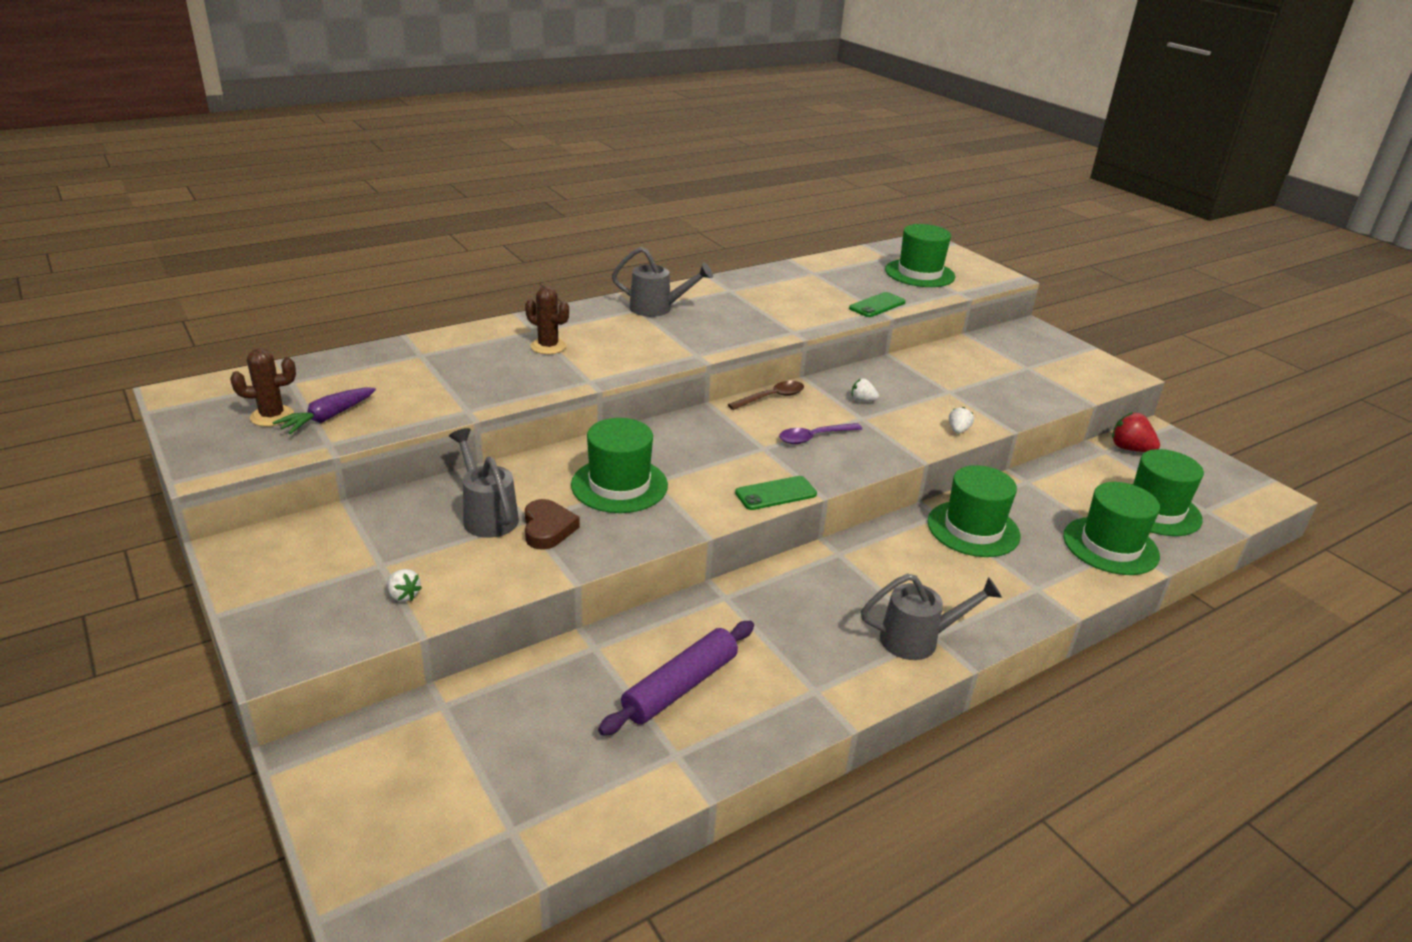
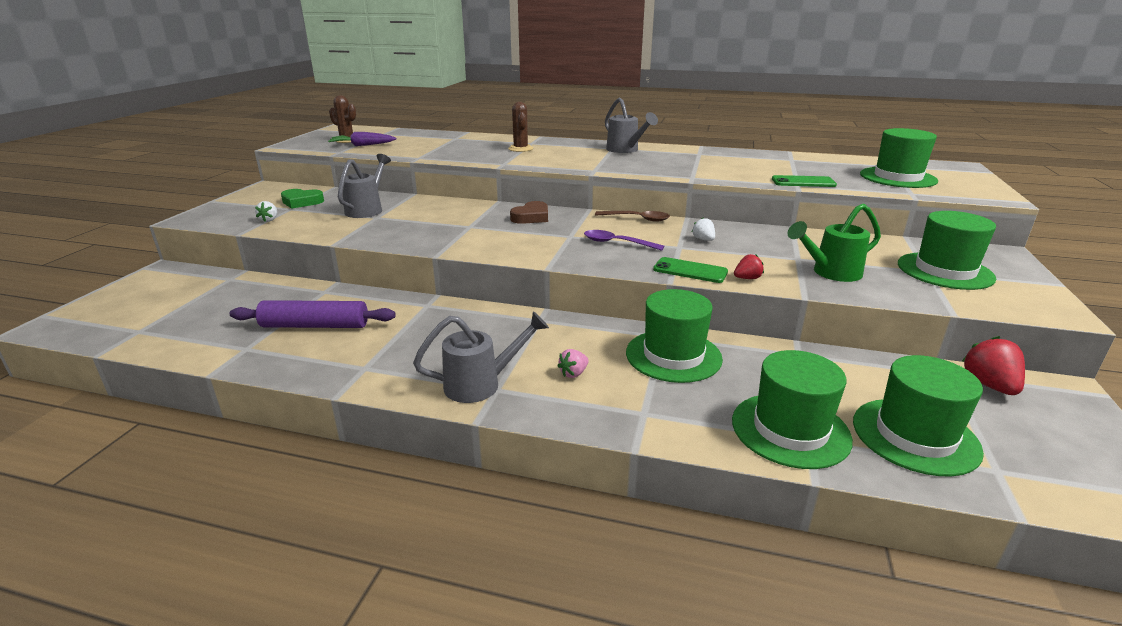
camera: 50 degrees right, 5 degrees down
(368, 547) = (301, 202): none -> green heart
(547, 529) = (376, 223): brown heart -> brown heart (531, 217)
(619, 485) = (450, 221): green hat -> green hat (945, 271)
(776, 494) = (522, 255): green phone -> green phone (690, 271)
(918, 639) = (481, 384): grey watering can -> grey watering can turned 60 degrees counterclockwise
(950, 587) = (573, 373): none -> pink strawberry
(958, 430) = (747, 278): white strawberry -> red strawberry
(989, 397) = (831, 273): none -> green watering can

